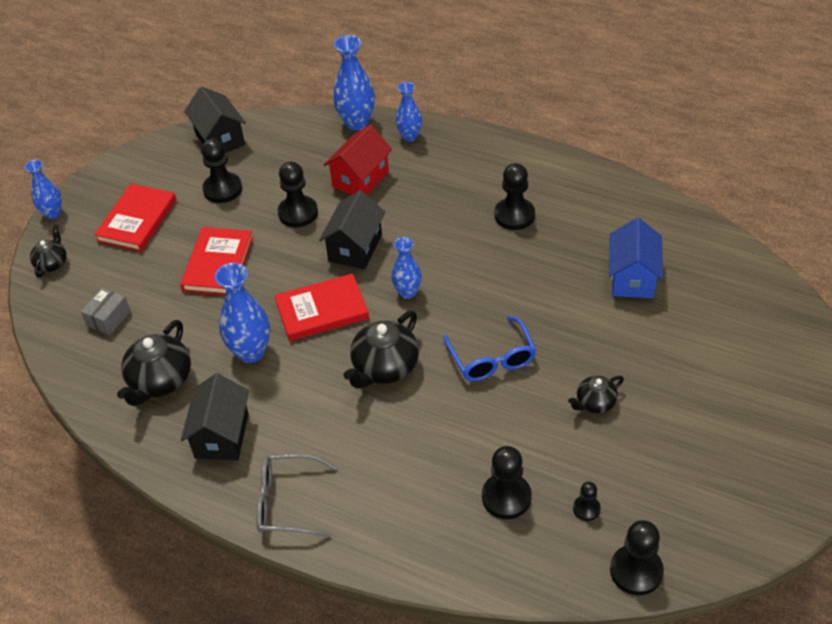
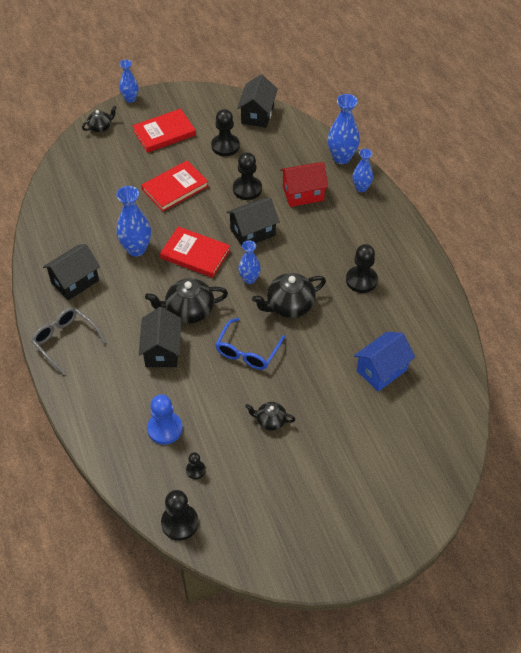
camera: 40 degrees right, 5 degrees up
(108, 318) = (93, 177): grey box -> none
(160, 381) = (79, 230): black teapot -> black teapot (289, 306)
(406, 426) = (162, 350): none -> black house
(506, 497) = (165, 429): black pawn -> blue pawn

